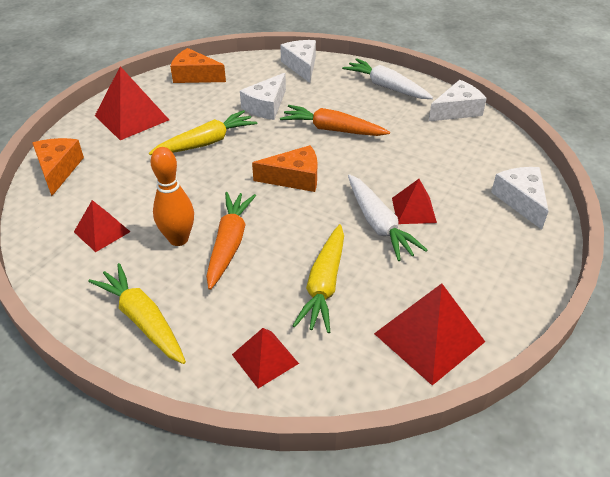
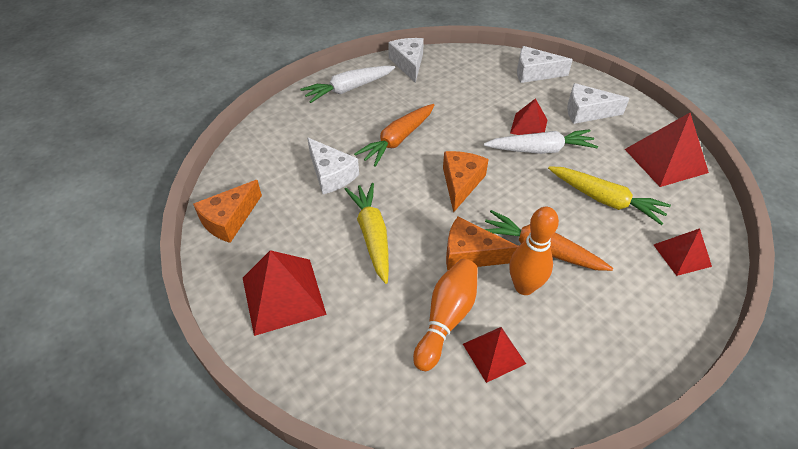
camera: 70 degrees left, 5 degrees up
(58, 170) = (358, 389): orange cheese -> orange cheese (471, 254)
(131, 199) = (446, 318): none -> orange bowling pin
(143, 320) = (631, 333): yellow carrot -> none
(301, 66) = (272, 131): white cheese -> white cheese (587, 112)

